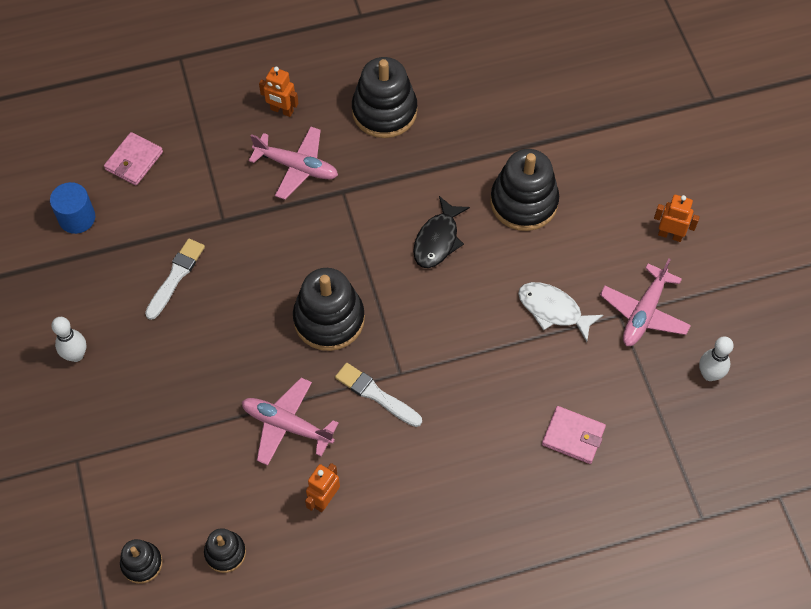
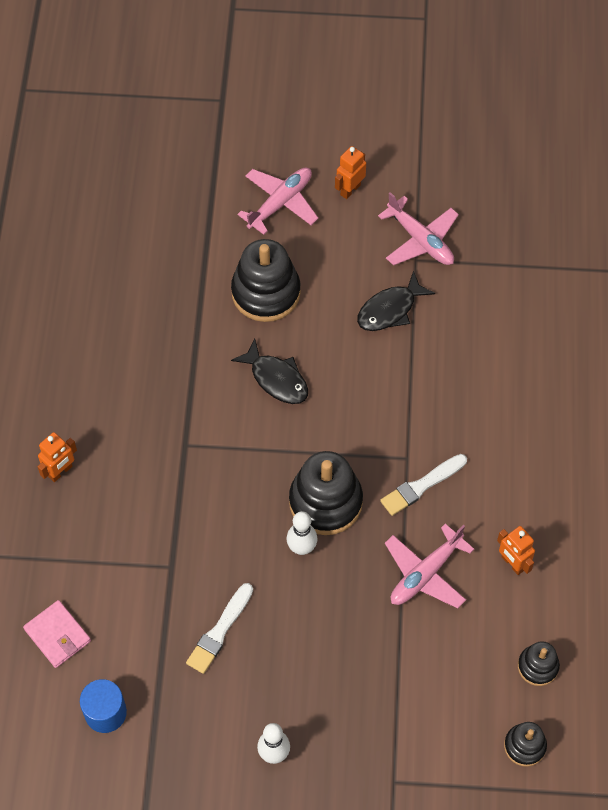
camera: 70 degrees left, 0 degrees up
(175, 277) = (220, 631): white brush -> white brush turned 105 degrees counterclockwise
(297, 167) = (137, 478): pink plane -> pink plane (280, 203)
(384, 111) = (106, 377): black stacking toy -> none
(553, 310) = (390, 309): white fish -> black fish
(573, 436) = (520, 339): pink wallet -> none
(709, 374) = (498, 214): white bowling pin -> white bowling pin (302, 548)

